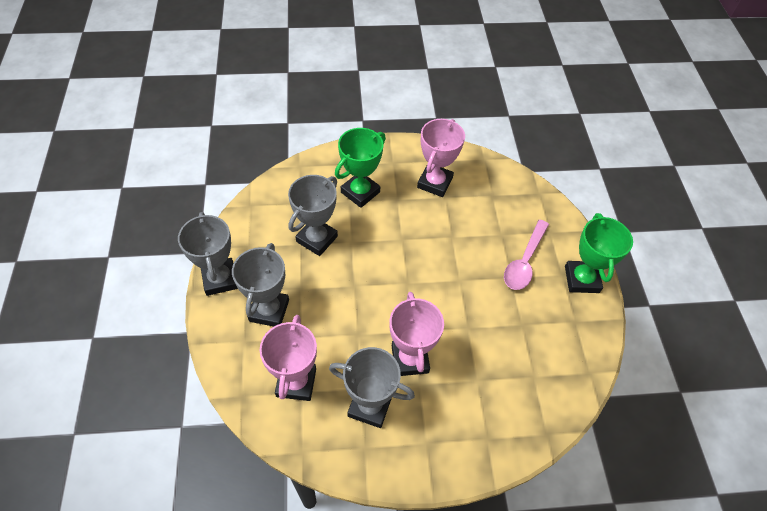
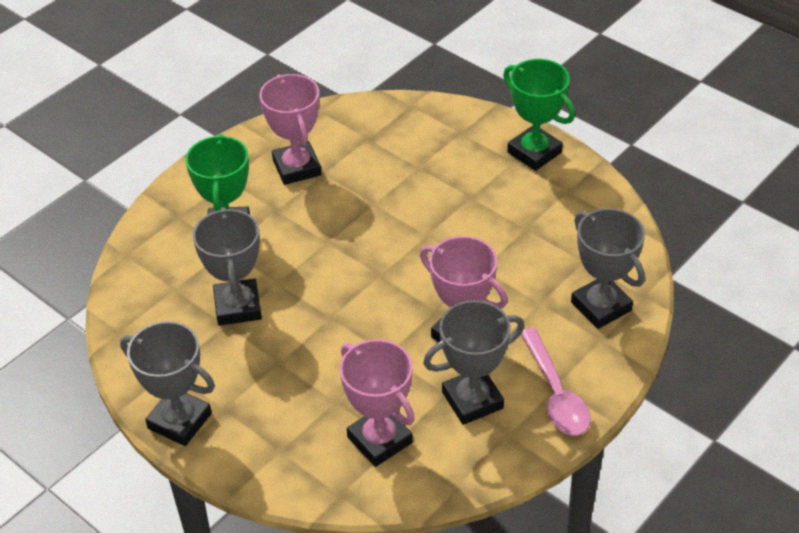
camera: 40 degrees left, 10 degrees down
(269, 310) = (271, 405): grey trophy -> grey trophy (601, 306)
(524, 261) = (467, 175): pink spoon -> pink spoon (555, 393)

